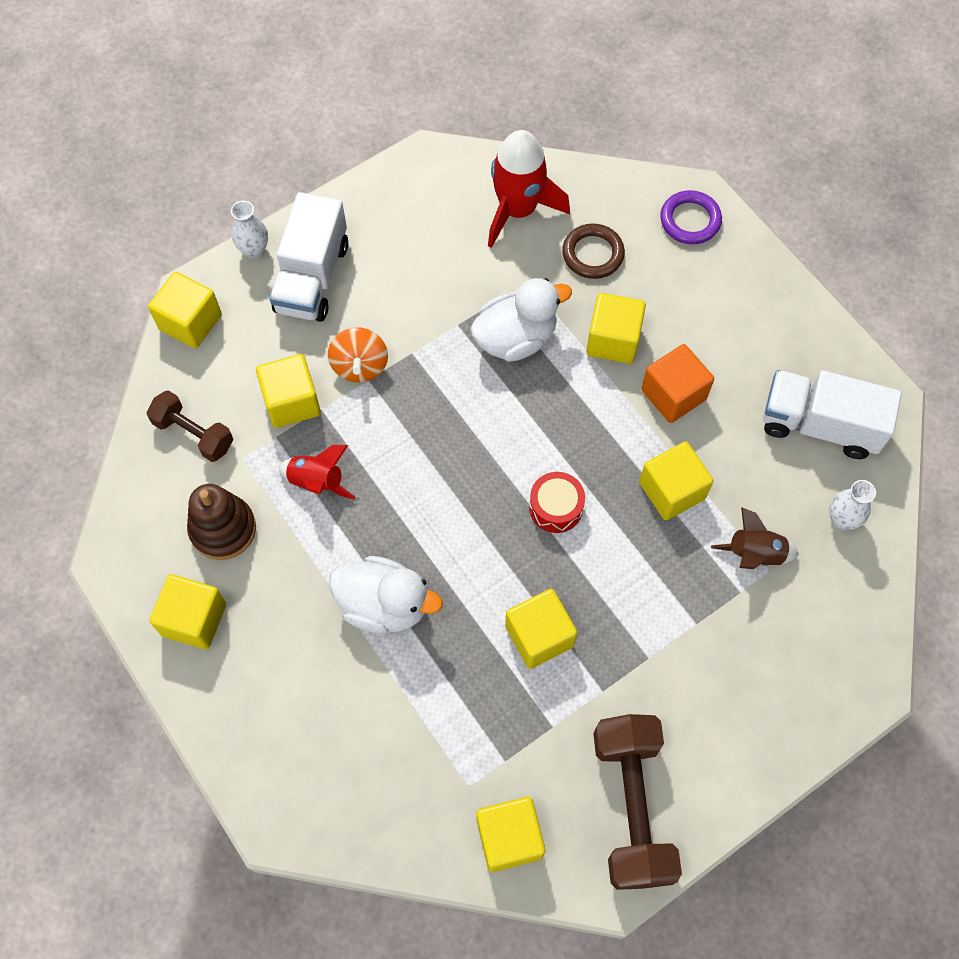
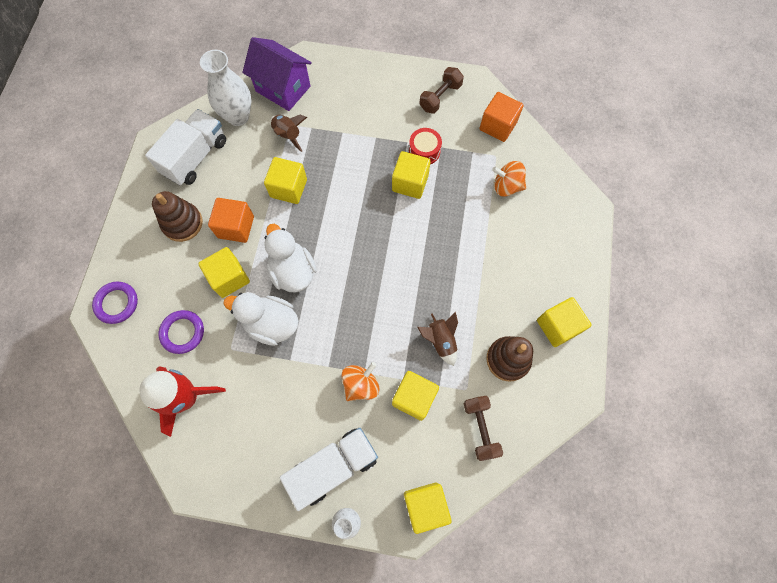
camera: 135 degrees left, 5 degrees up
(317, 482) = (440, 341): red rocket -> brown rocket
(384, 605) = (463, 254): white duck -> white duck (293, 271)
(413, 751) = (506, 186): none -> orange spinning top
(509, 838) = (498, 126): yellow cube -> orange cube
(556, 507) = (345, 227): red drum -> red drum (424, 151)
(593, 254) = (183, 332): brown ring -> purple ring
(631, 806) = (440, 97): brown dumbbell -> brown dumbbell, size x0.59
(733, 346) = (182, 223): none -> brown stacking toy
(819, 425) = (195, 157): white truck -> white truck turned 120 degrees counterclockwise
(840, 611) = (283, 89): none -> purple house
(841, 519) = (238, 116): white vase -> white vase, size x1.79

